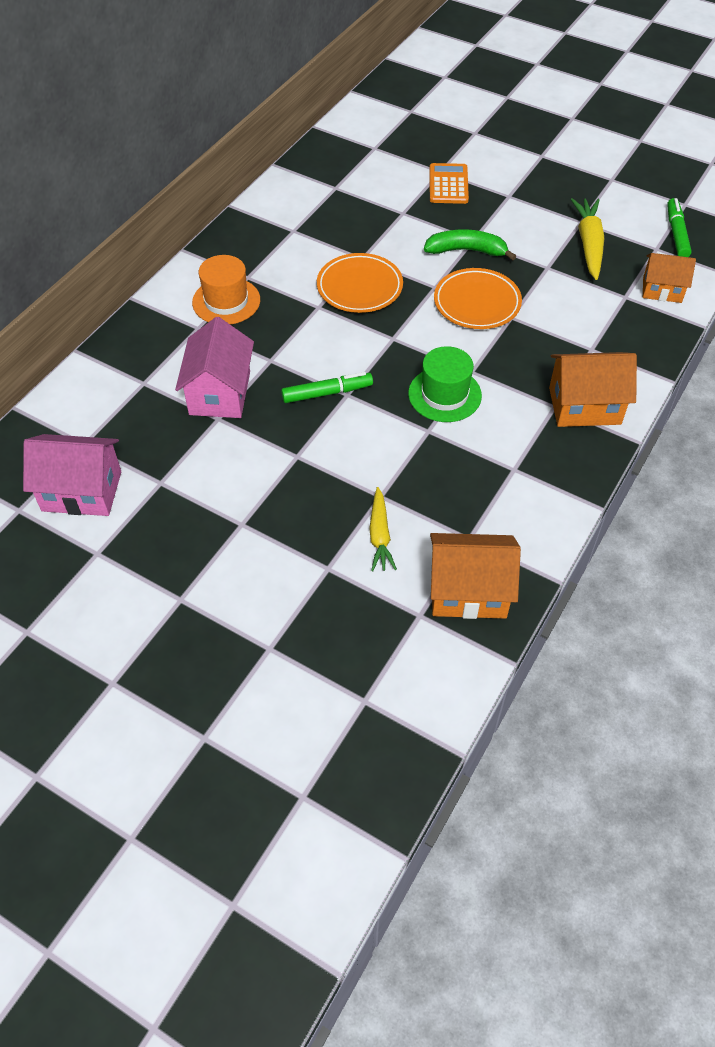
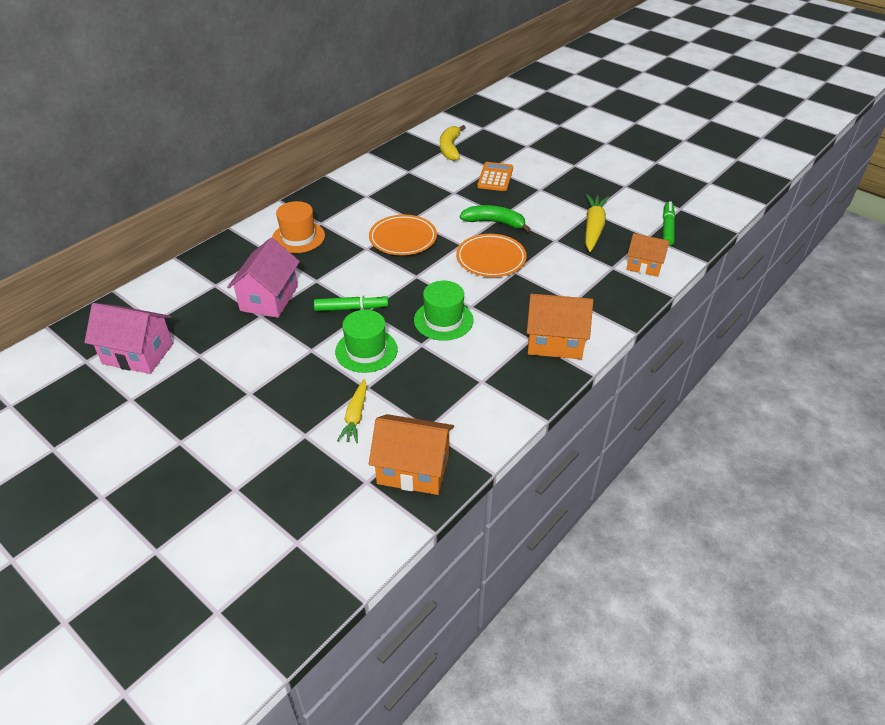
camera: 10 degrees right, 10 degrees down
(364, 448) = (366, 350): none -> green hat
(378, 147) = (450, 148): none -> yellow banana

